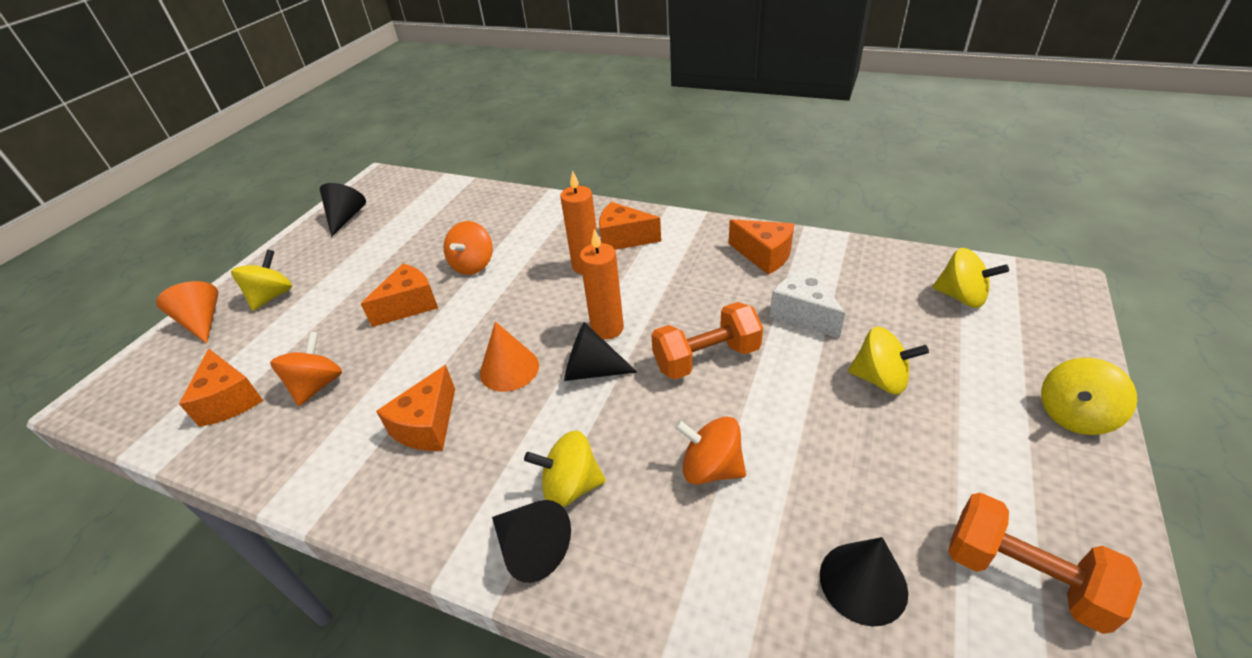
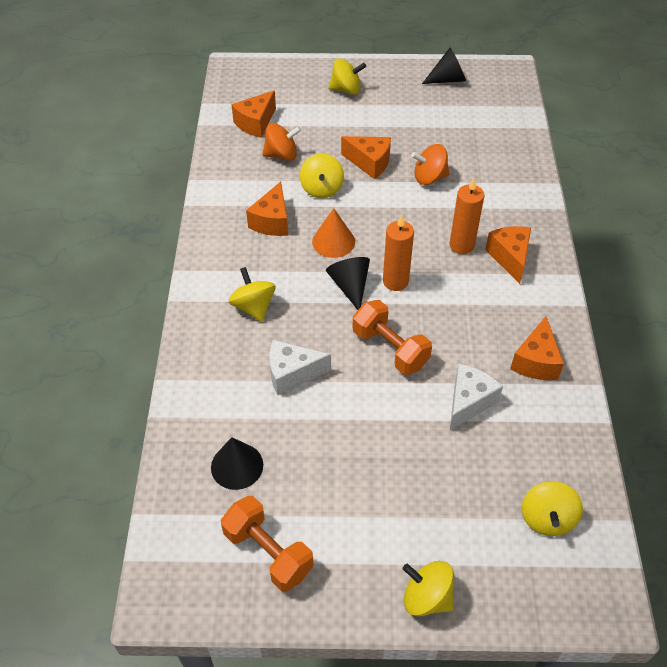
camera: 65 degrees right, 10 degrees up
(202, 322) = (309, 72): orange cone -> none
(427, 425) = (272, 221): orange cheese -> orange cheese turned 75 degrees counterclockwise
(531, 548) = (208, 303): black cone -> none
(711, 468) = (292, 373): orange spinning top -> white cheese
(880, 379) = (413, 462): yellow spinning top -> yellow spinning top (322, 189)
(1023, 576) = (268, 552): orange dumbbell -> orange dumbbell turned 60 degrees counterclockwise

